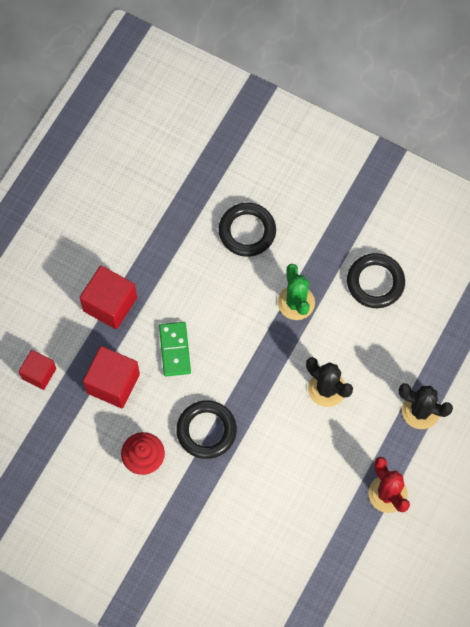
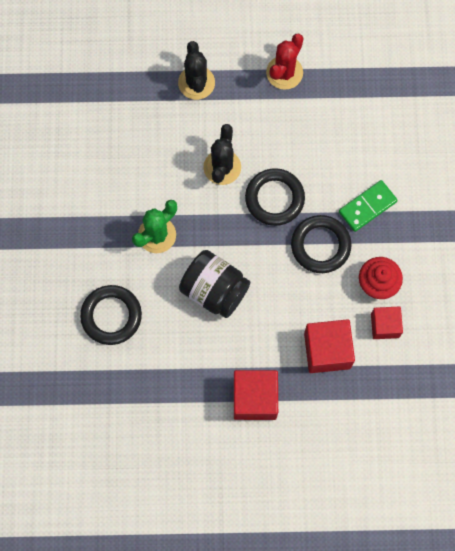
camera: 120 degrees left, 5 degrees up
(39, 373) = (358, 422): red cube -> red cube (385, 325)
(174, 350) = (263, 315): green domino -> green domino (367, 207)
(220, 322) = (214, 290): none -> black jar
(375, 282) = (98, 178): black ring -> black ring (274, 198)

